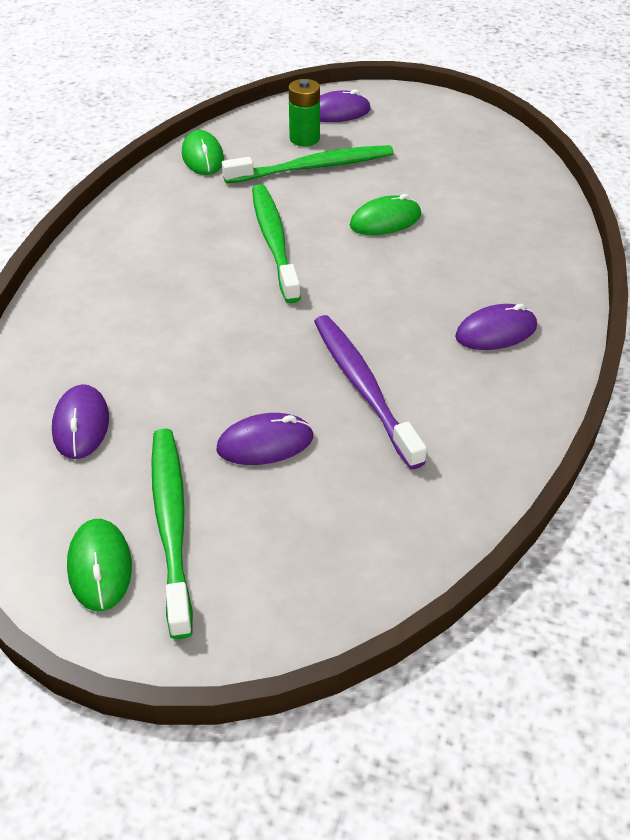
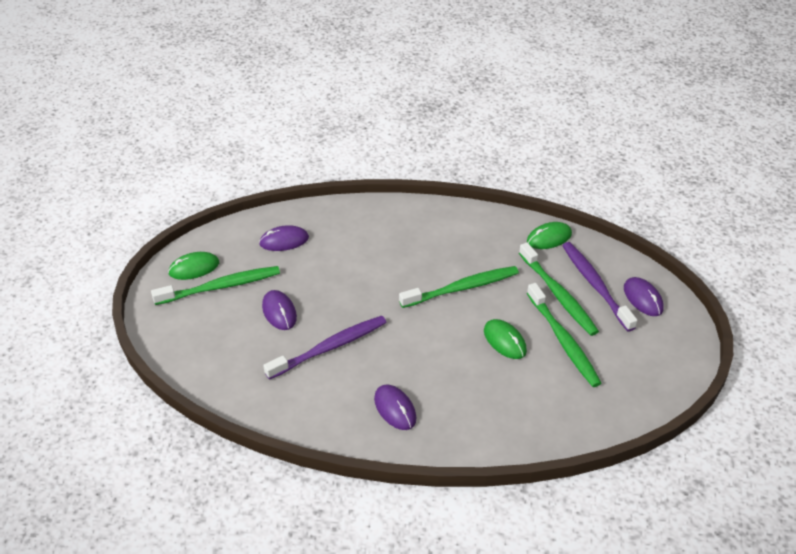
camera: 80 degrees right, 0 degrees up
(304, 139) = (595, 285): green battery -> purple toothbrush
(395, 177) = (563, 341): none -> green toothbrush

